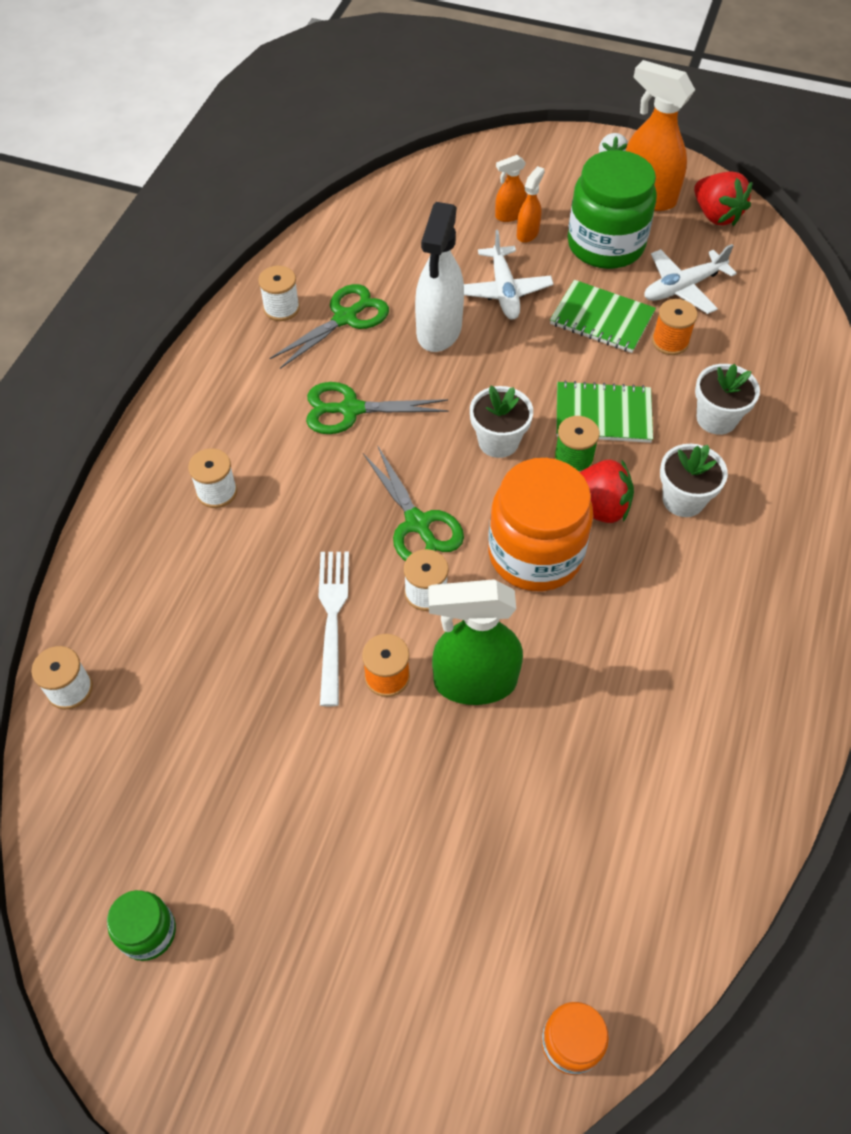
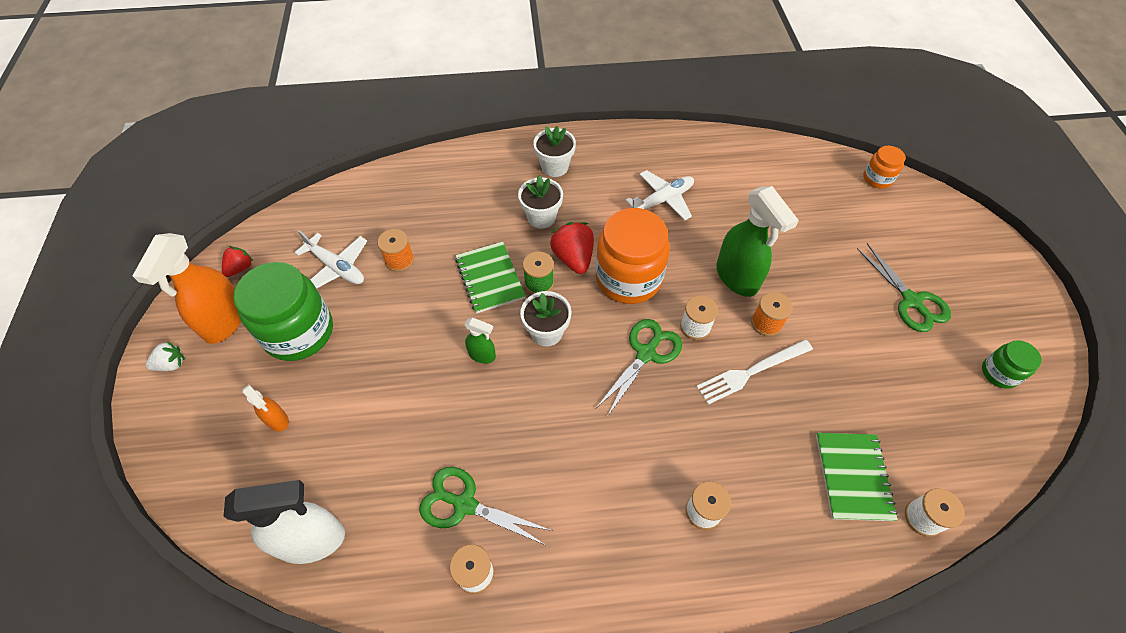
camera: 115 degrees left, 0 degrees up
(351, 409) = (567, 448): green scissors -> green scissors (911, 301)
(438, 331) = (450, 418): white spray bottle -> white spray bottle (312, 540)
(499, 376) = (482, 355): none -> green spray bottle
(504, 291) = (383, 387): white plane -> white plane (663, 200)
(527, 233) = (299, 395): orange spray bottle -> none
(602, 319) = (391, 308): green notebook -> green notebook (853, 477)
(716, 215) = (240, 268): red strawberry -> red strawberry, size x0.60
(716, 418) = (464, 217): white flower pot -> white flower pot (555, 167)

